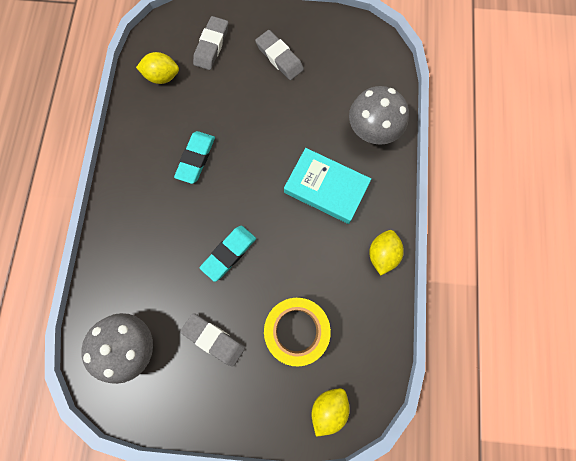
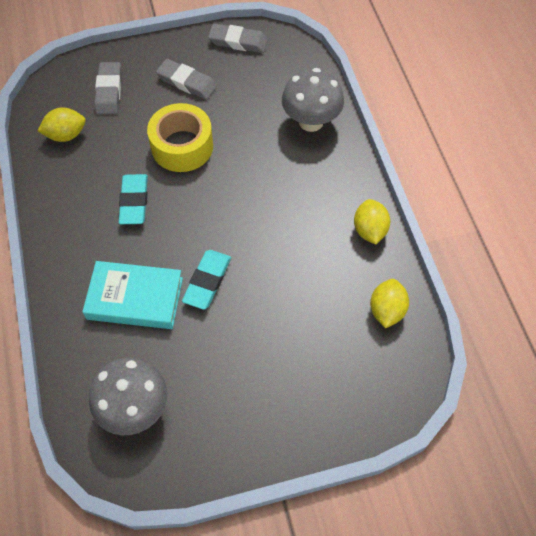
camera: 20 degrees left, 15 degrees down
(214, 339) = (224, 371): grey eraser -> grey eraser (238, 42)
(296, 330) = (311, 331): yellow tape -> yellow tape (182, 146)
(326, 188) = (285, 187): turquoise book -> turquoise book (135, 298)
(328, 408) = (376, 395): yellow lemon -> yellow lemon (386, 310)

